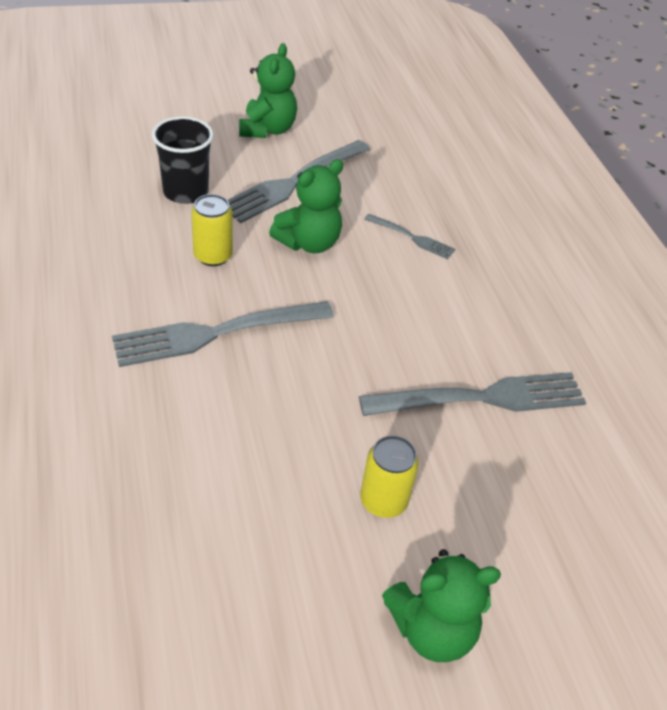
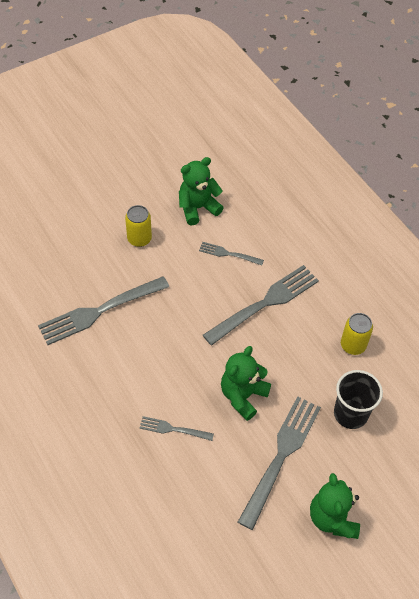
camera: 165 degrees right, 10 degrees up
(213, 256) = (298, 360): yellow can -> yellow can (353, 345)
(232, 423) = (228, 254): none -> grey fork
(432, 629) = (104, 193): green teddy bear -> green teddy bear (198, 208)

